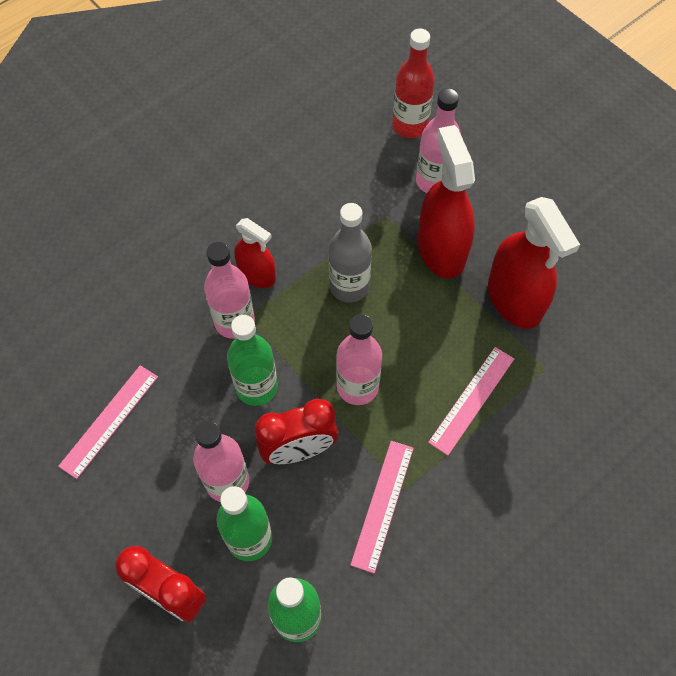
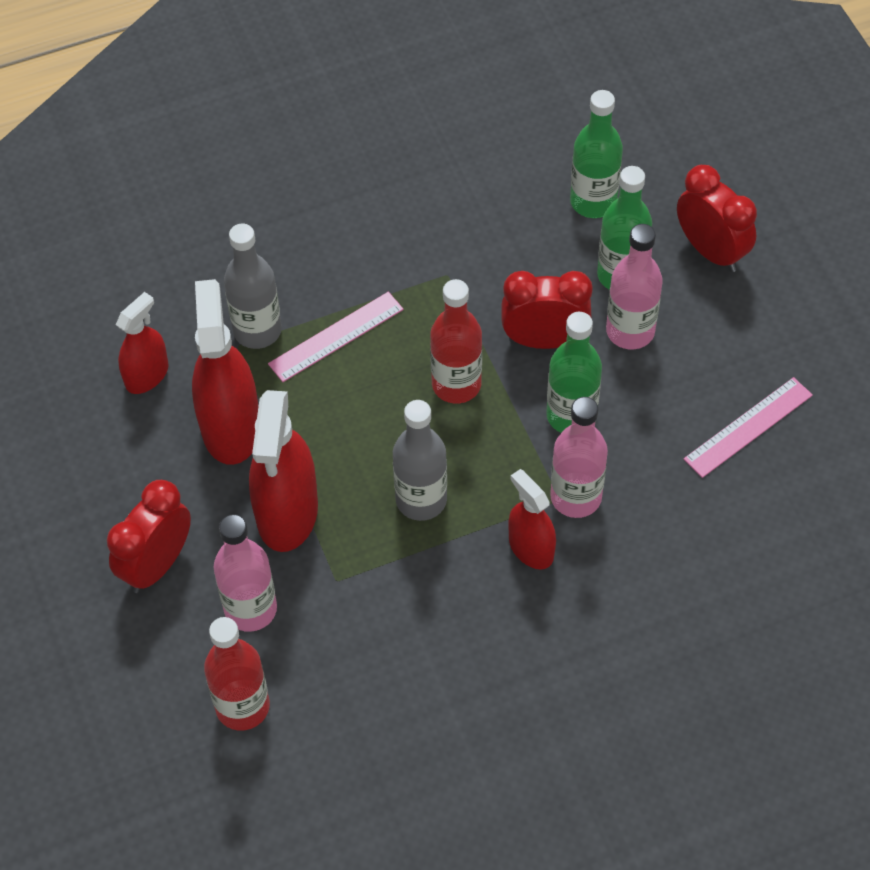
camera: 160 degrees left, 5 degrees down
(357, 387) = (456, 384): pink bottle -> red bottle
(383, 505) = (474, 267): pink ruler -> none
(511, 191) = (157, 565): none -> red clock
(537, 386) = (257, 330): none -> grey bottle
(600, 321) = (147, 375): none -> red spray bottle

